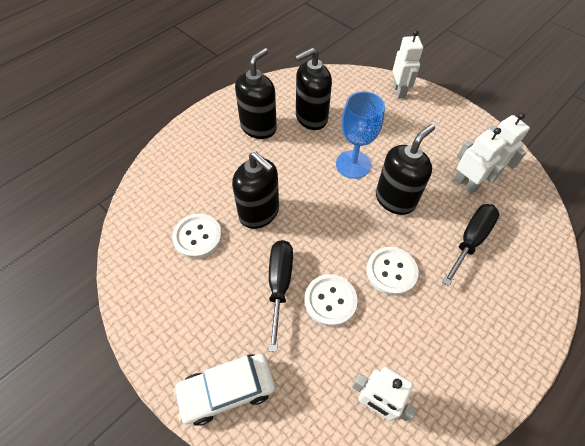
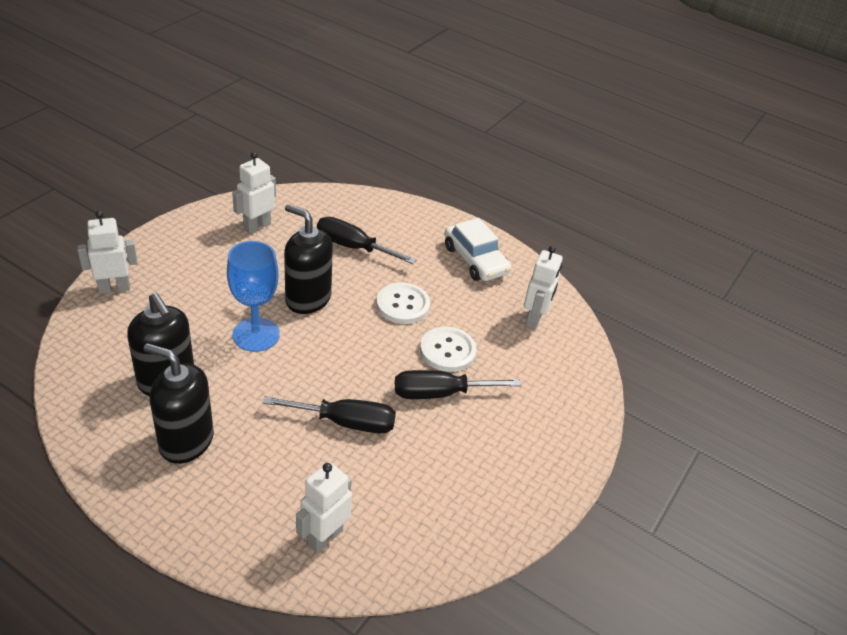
camera: 105 degrees left, 15 degrees down
(197, 237) = (393, 483): white button -> none
(227, 390) = (563, 424): white car -> white car (475, 260)
(259, 213) = (346, 422): black soap dispenser -> black screwdriver
(465, 184) = (279, 243): white robot -> white robot (324, 537)

